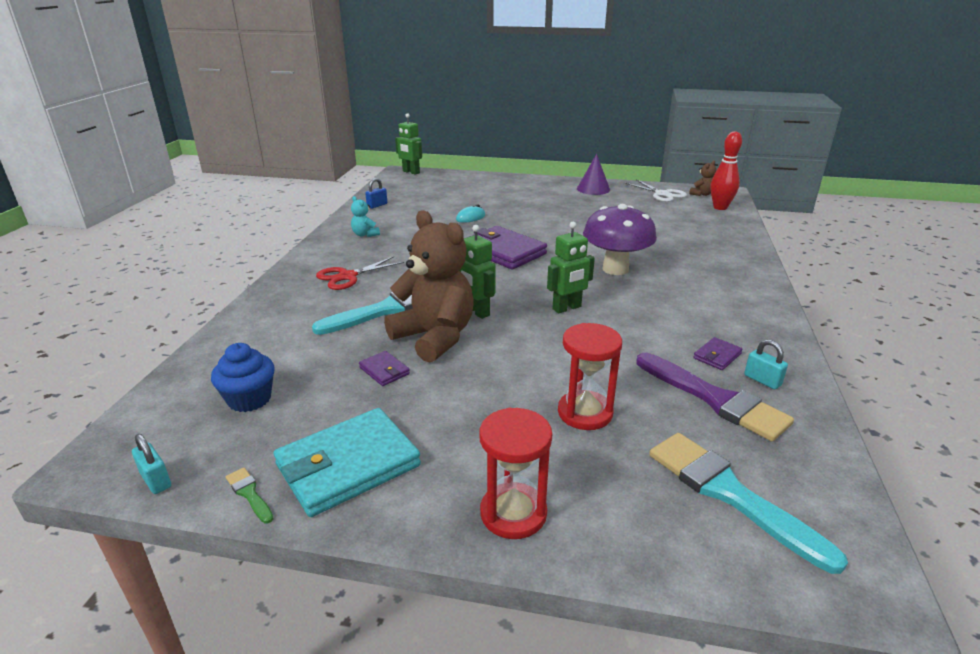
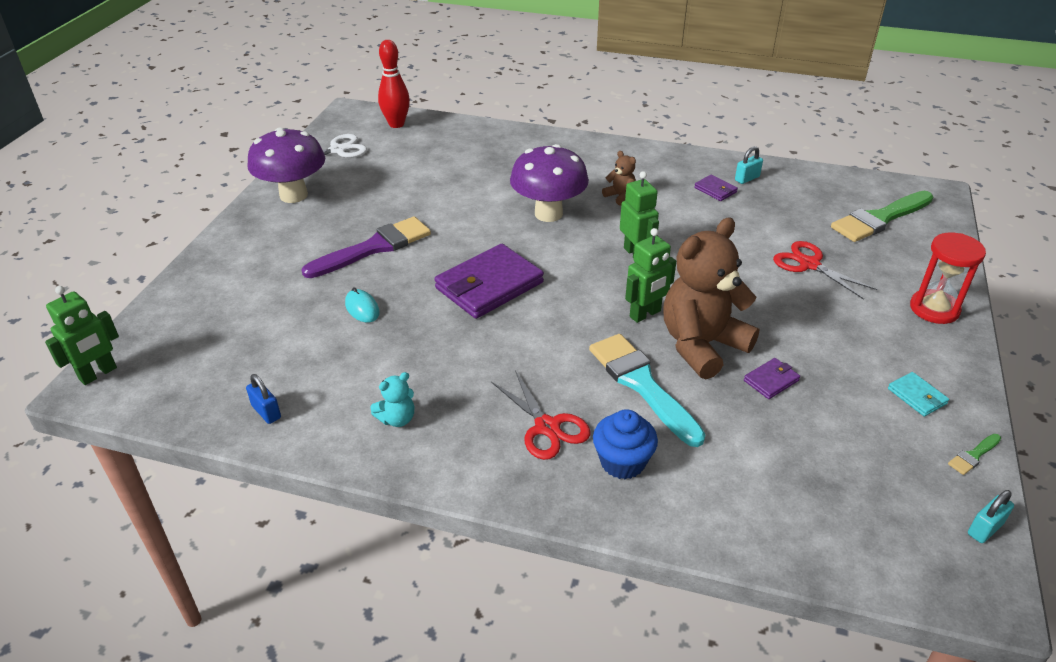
camera: 85 degrees left, 10 degrees up
(249, 399) = (843, 482): blue cupcake -> blue cupcake (622, 462)
(348, 465) = (917, 396): turquoise wallet -> turquoise wallet, size x0.45
(585, 413) = (809, 264): red hourglass -> red scissors
(593, 189) = (293, 195): purple cone -> purple mushroom
(701, 194) = (350, 126): brown teddy bear -> brown teddy bear (620, 196)
(715, 399) = (776, 203): purple brush -> purple brush (374, 247)
(729, 493) = (879, 219): turquoise brush -> green brush

